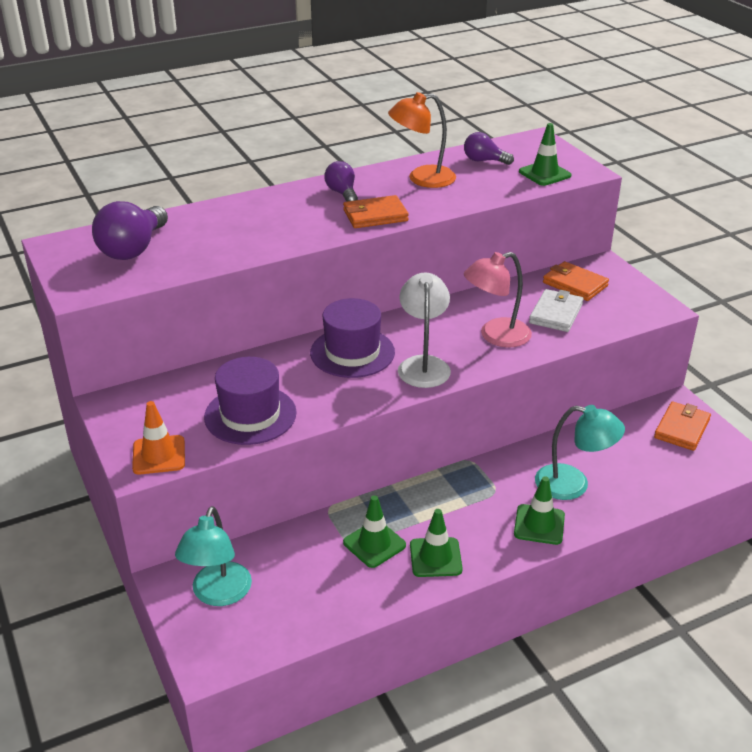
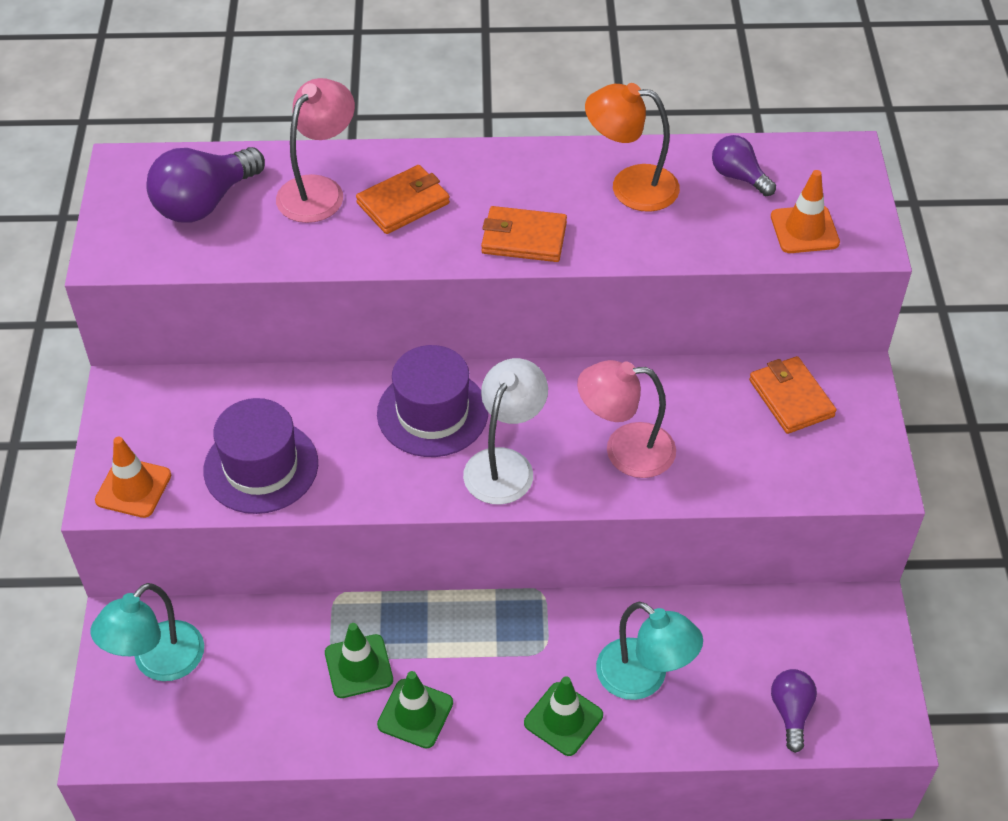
camera: 25 degrees right, 15 degrees up
(213, 225) = (319, 190): none -> pink lamp
(342, 193) = (509, 182): purple light bulb -> purple light bulb (791, 712)
(544, 174) = (804, 230): green traffic cone -> orange traffic cone
(556, 314) = (729, 440): white wallet -> none
(681, 429) = (843, 650): orange wallet -> orange wallet (403, 203)

